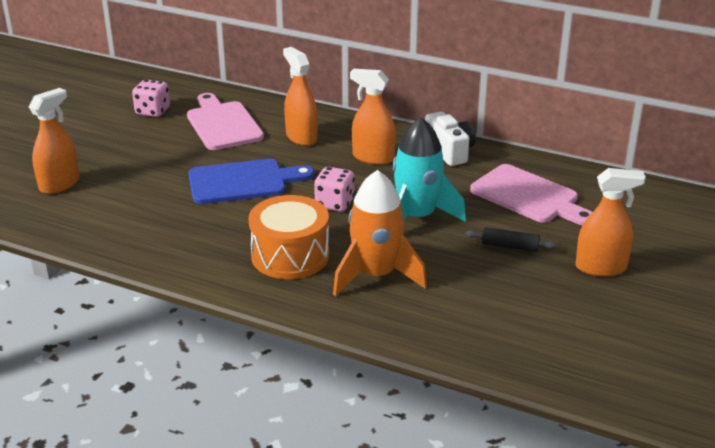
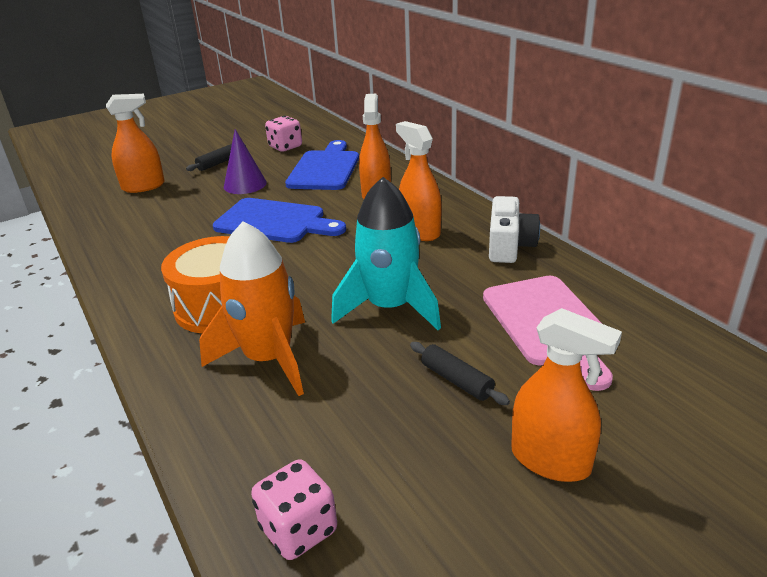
camera: 35 degrees right, 0 degrees up
(105, 143) = (218, 163): none -> black rolling pin
(165, 157) = (245, 184): none -> purple cone
(223, 124) = (325, 168): pink cutting board -> blue cutting board
(334, 203) = (327, 266): pink dice -> pink dice (299, 529)

